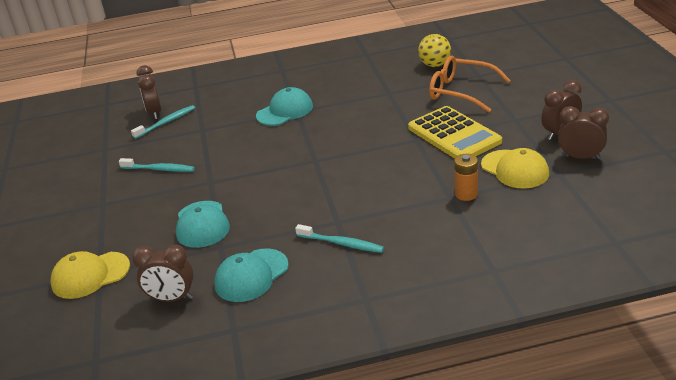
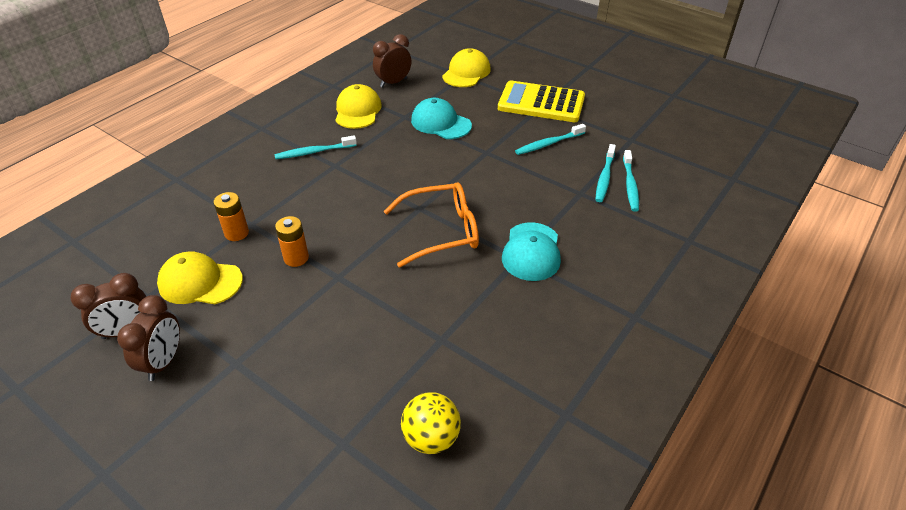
camera: 135 degrees right, 10 degrees up
(155, 113) = (663, 190): brown clock -> none
(171, 132) = (604, 177): none -> turquoise toothbrush
(251, 275) = (358, 111): turquoise cap -> yellow cap
(434, 160) = (296, 258): none -> orange battery
(454, 135) = (299, 302): yellow calculator -> yellow calculator (541, 103)
(461, 92) = (342, 388): orange glasses -> orange glasses (441, 231)

